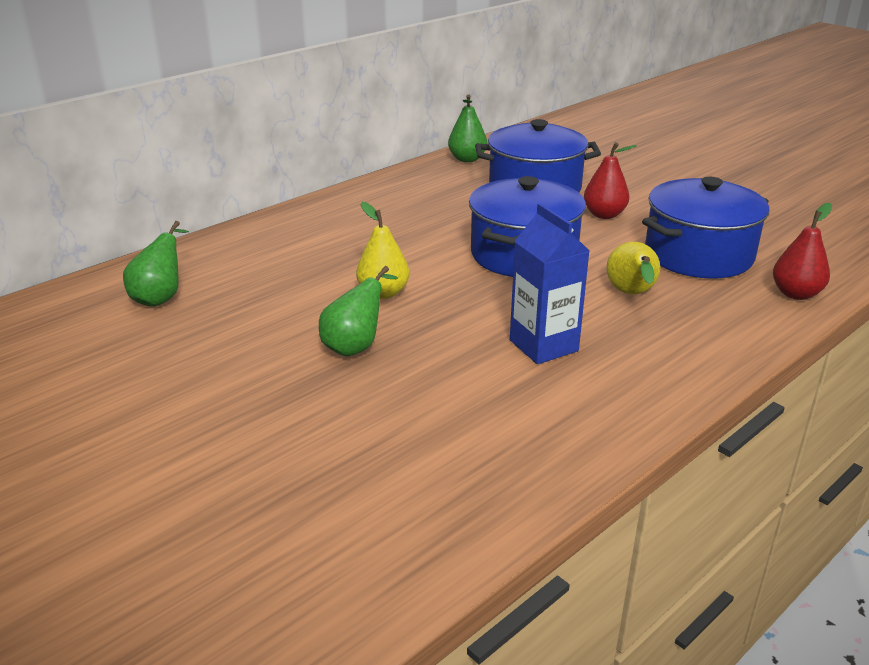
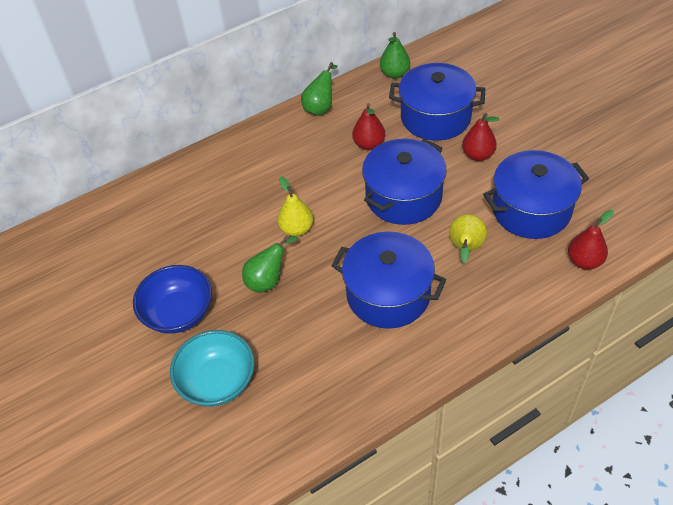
camera: 15 degrees right, 20 degrees up
(161, 297) = (154, 218): green pear -> green pear (320, 107)
(218, 393) = (179, 313): none -> blue bowl
(303, 467) = (217, 381): none -> turquoise bowl
(457, 214) = (369, 144): none -> red pear
(543, 346) = (388, 294): blue carton -> blue pot

